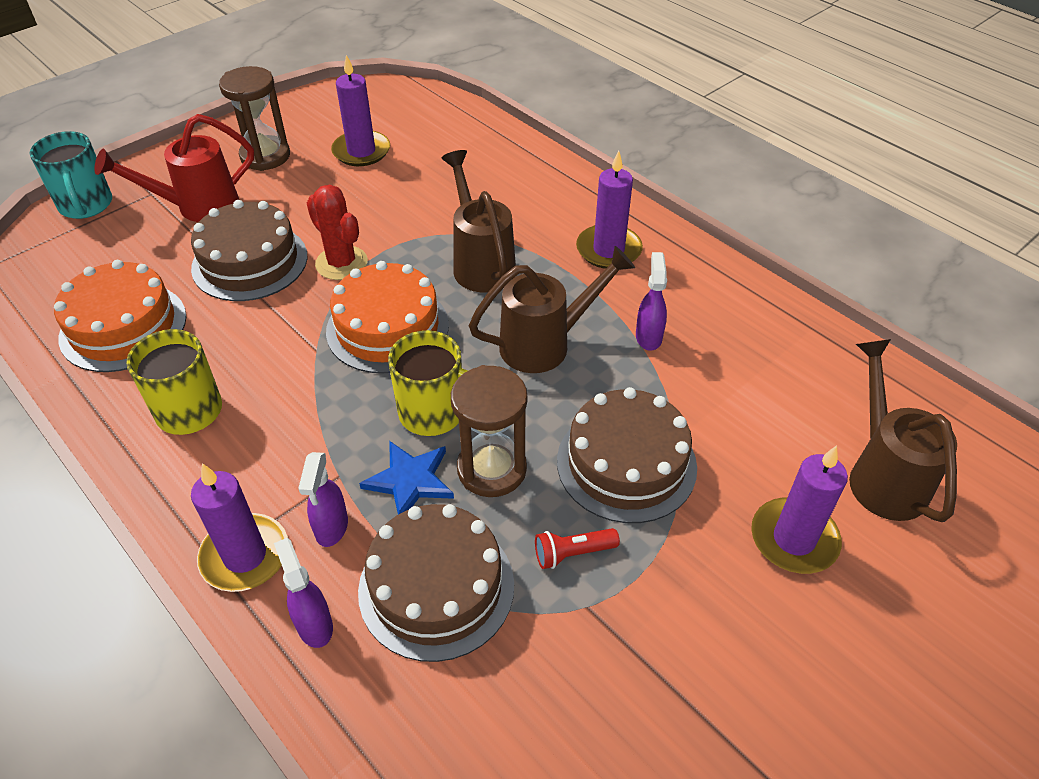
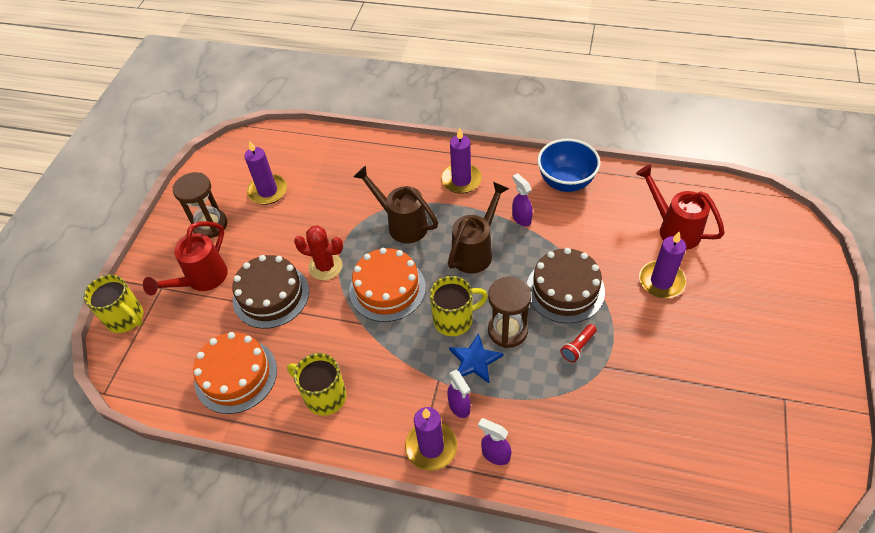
camera: 30 degrees left, 5 degrees up
(86, 205) = (126, 318): turquoise mug -> yellow mug
(436, 587) = (533, 401): brown cake -> none
(758, 324) = (565, 182): none -> blue bowl
(882, 474) = (673, 229): brown watering can -> red watering can

